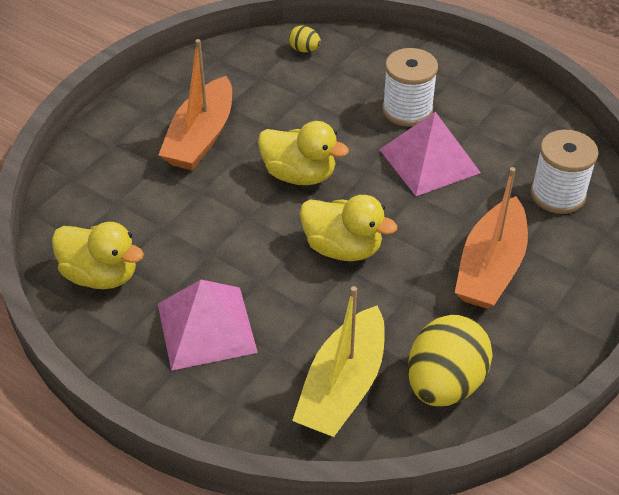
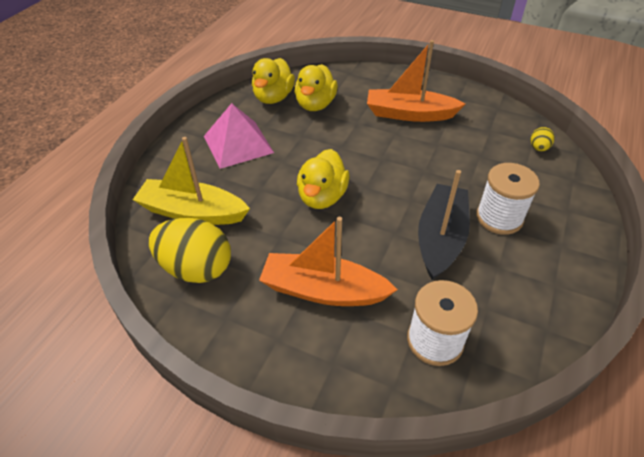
camera: 80 degrees right, 0 degrees up
(299, 175) = (391, 165): yellow duck -> yellow duck (315, 104)
(429, 160) = (440, 238): pink pyramid -> black boat

